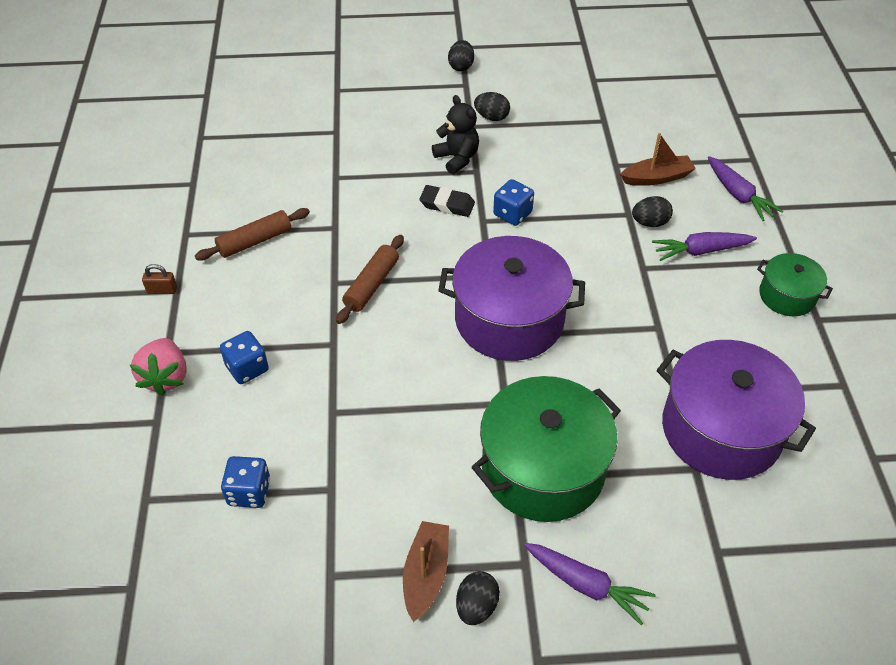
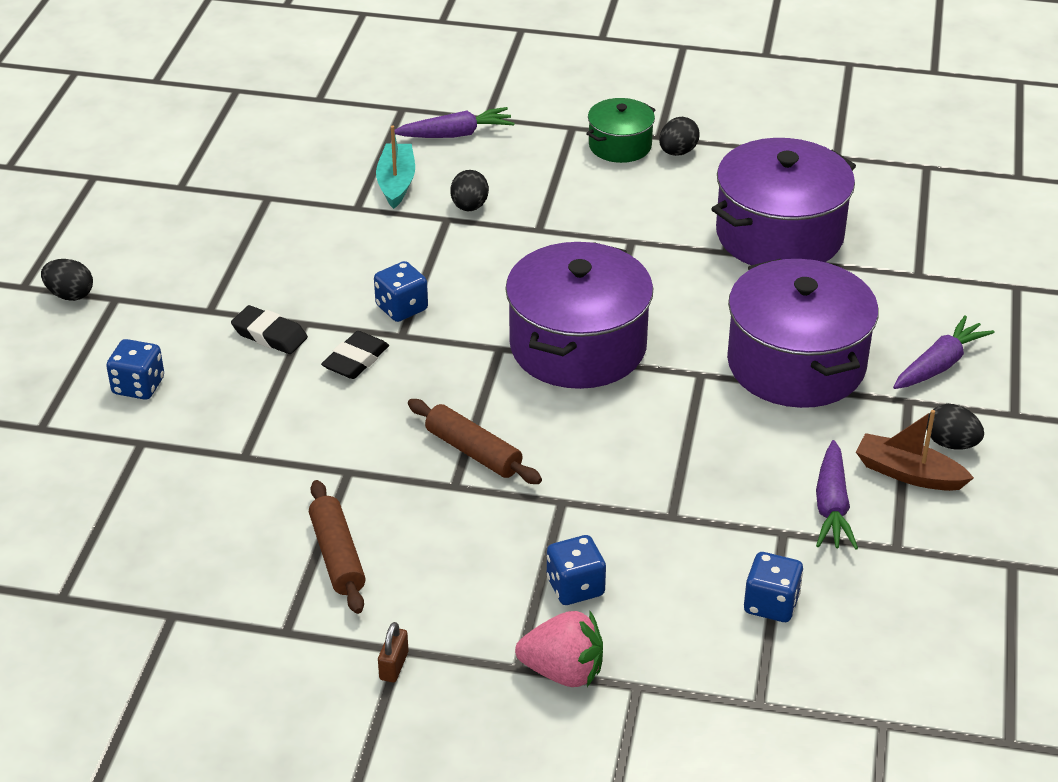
camera: 75 degrees left, 10 degrees down
(386, 116) = (138, 386): none -> blue dice
(457, 158) = (269, 335): black teddy bear -> black eraser
(491, 117) = (202, 288): black egg -> black egg (677, 152)
(543, 468) = (796, 364): green pot -> purple pot
(657, 178) = (396, 183): brown boat -> turquoise boat
(700, 251) = (531, 183): purple carrot -> purple carrot (831, 506)

